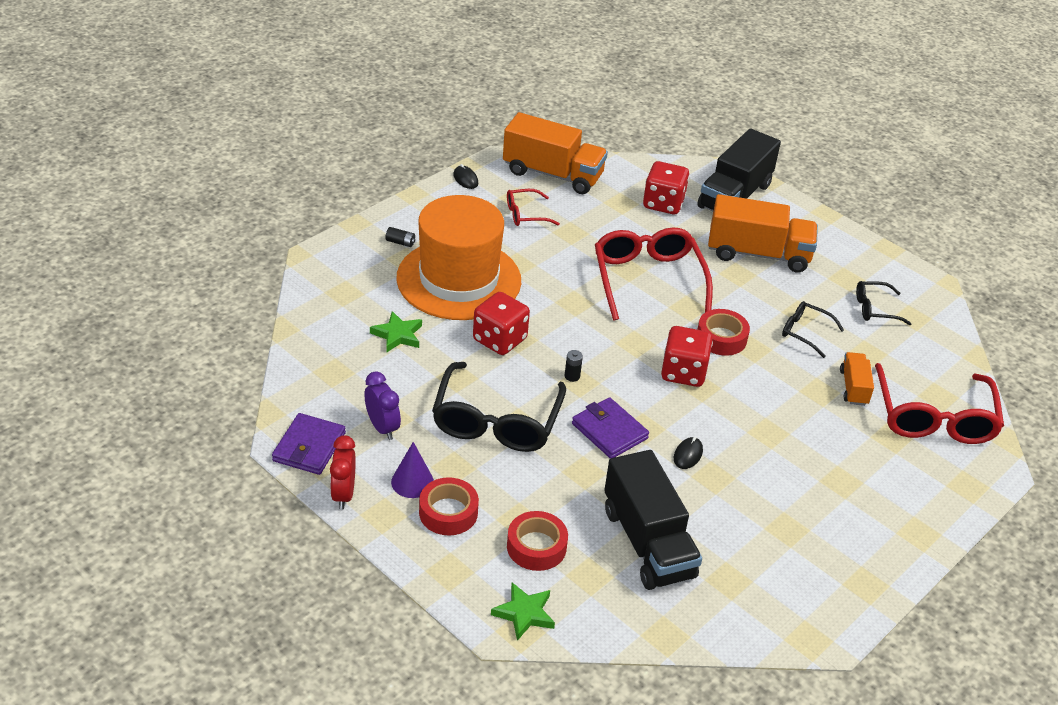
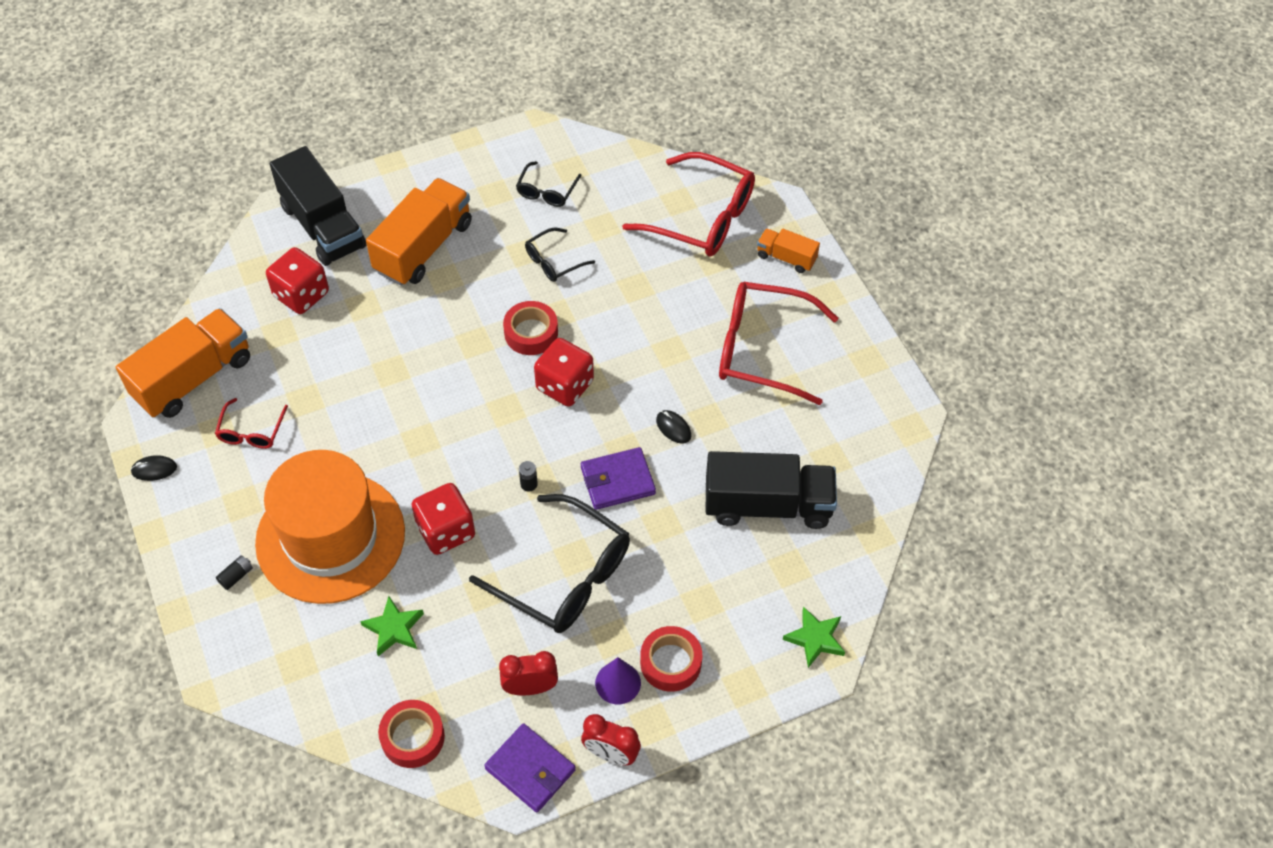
camera: 65 degrees left, 15 degrees up
(382, 427) = (530, 688): purple clock -> red clock
(536, 547) = (740, 600): red tape -> red tape (412, 737)
(648, 279) = (416, 359): red glasses -> red glasses (761, 349)
(853, 387) = (641, 258): orange truck -> orange truck (786, 258)

